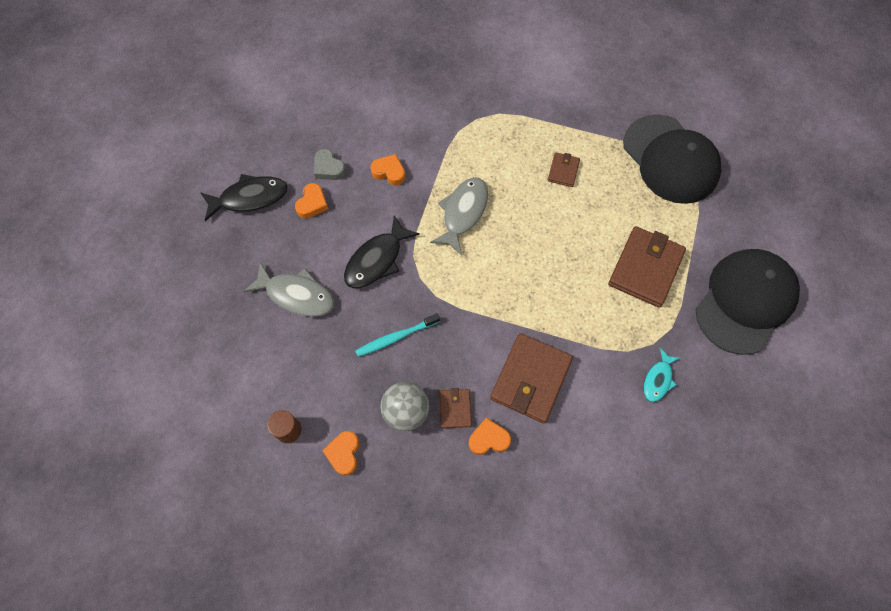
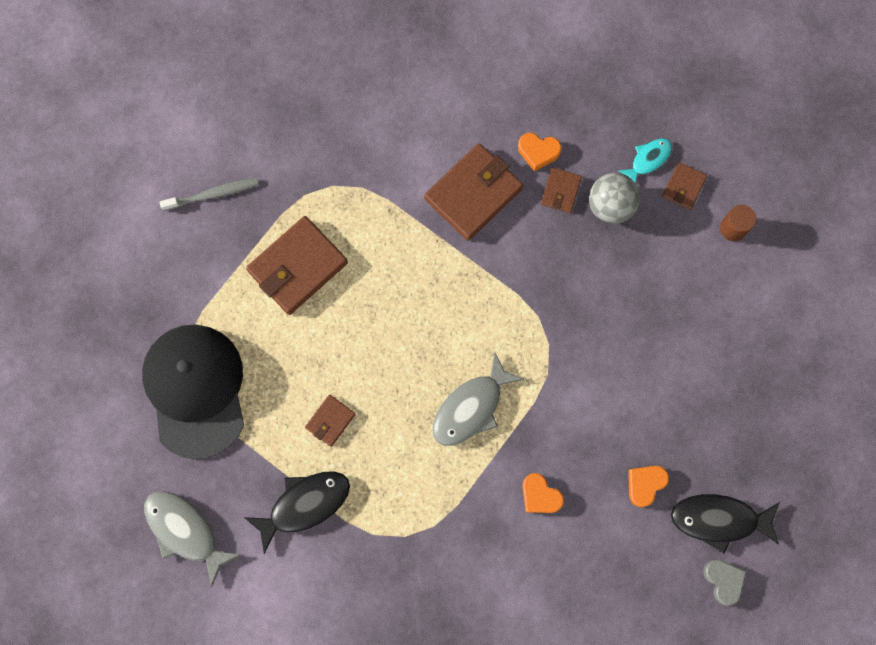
camera: 160 degrees left, 10 degrees up
(296, 295) = (691, 372): grey fish -> grey fish (185, 531)
(329, 168) = (612, 528): grey heart -> grey heart (723, 580)
(344, 453) = (683, 187): orange heart -> brown wallet
(377, 260) = (590, 383): black fish -> black fish (304, 504)
(396, 337) = (596, 285): turquoise toothbrush -> none
(658, 379) = (346, 149): turquoise fish -> turquoise fish (648, 159)
(745, 301) = (212, 194): black cap -> grey toothbrush

